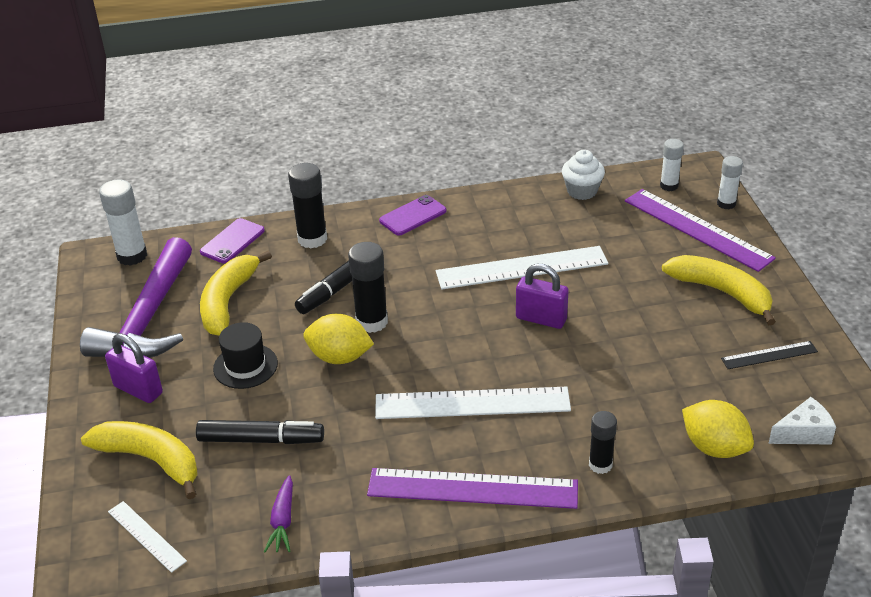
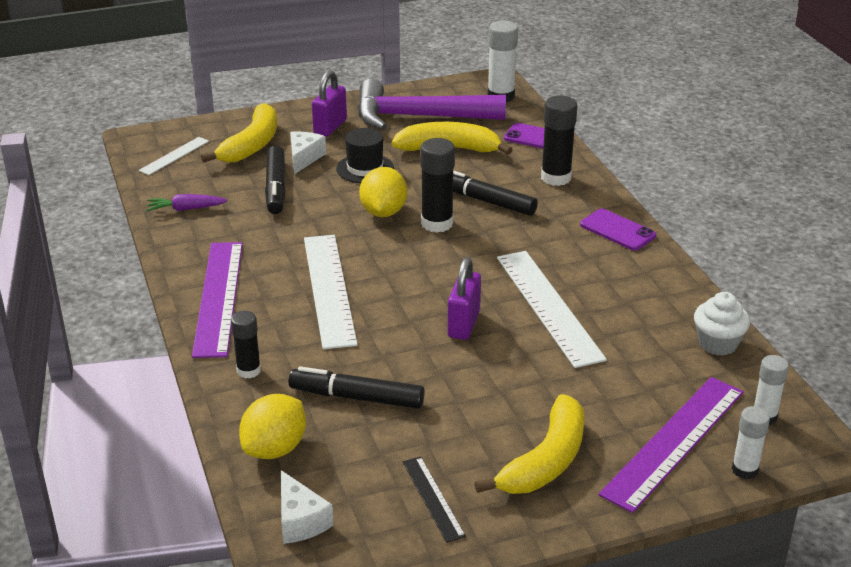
camera: 80 degrees right, 5 degrees down
(203, 414) = (304, 158): none -> white cheese
(643, 392) = (357, 397): none -> black marker

